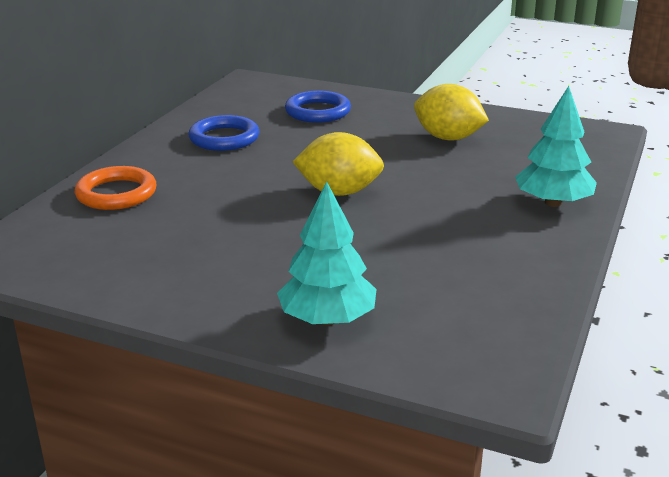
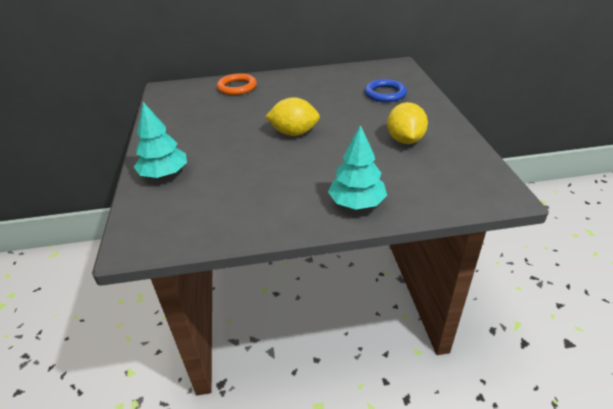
camera: 60 degrees right, 10 degrees up
(224, 138) = (320, 85): blue ring -> none
(339, 192) = (294, 133): yellow lemon -> yellow lemon turned 60 degrees counterclockwise

